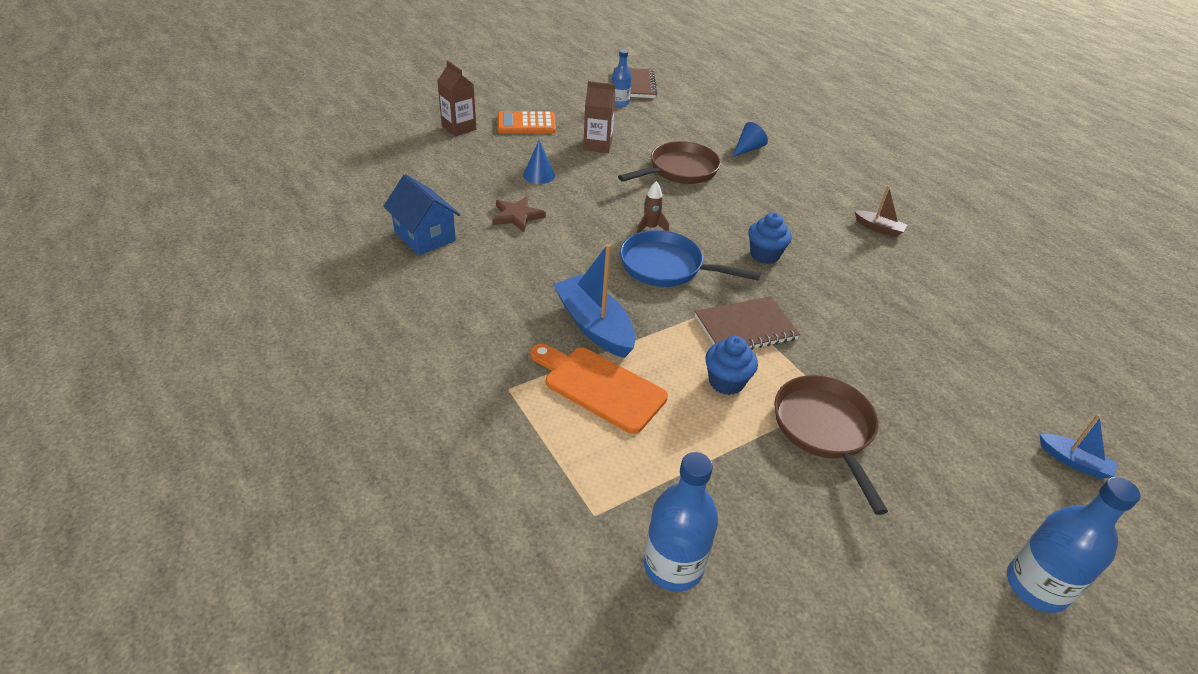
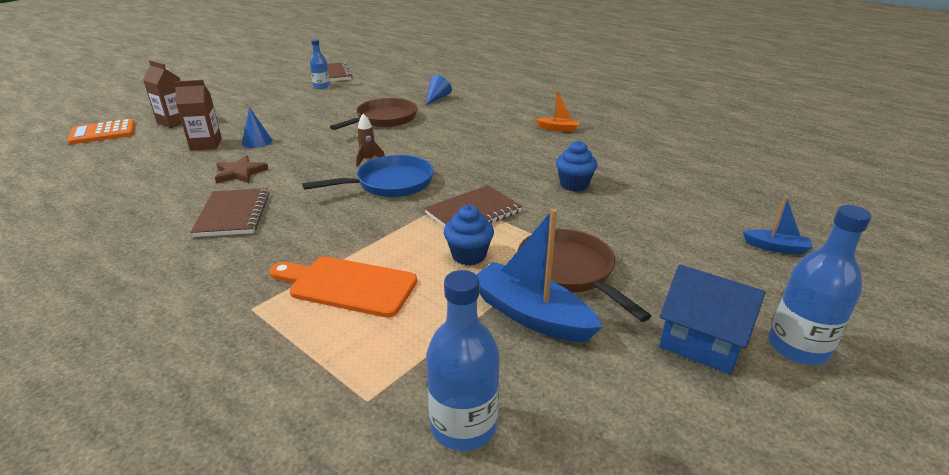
camera: 15 degrees left, 10 degrees down
(425, 236) = (145, 203): blue house -> blue house (701, 343)
(504, 271) = (233, 214): none -> brown notebook
(526, 124) = (239, 110): orange calculator -> orange calculator (103, 133)
(594, 326) = (332, 239): blue boat -> blue boat (531, 315)
(597, 145) = (308, 114): brown carton -> brown carton (206, 144)
(666, 267) = (390, 183): blue pan -> blue pan turned 150 degrees clockwise
(764, 255) = (473, 161): blue cupcake -> blue cupcake (574, 185)
(878, 228) = (558, 129): brown boat -> orange boat

